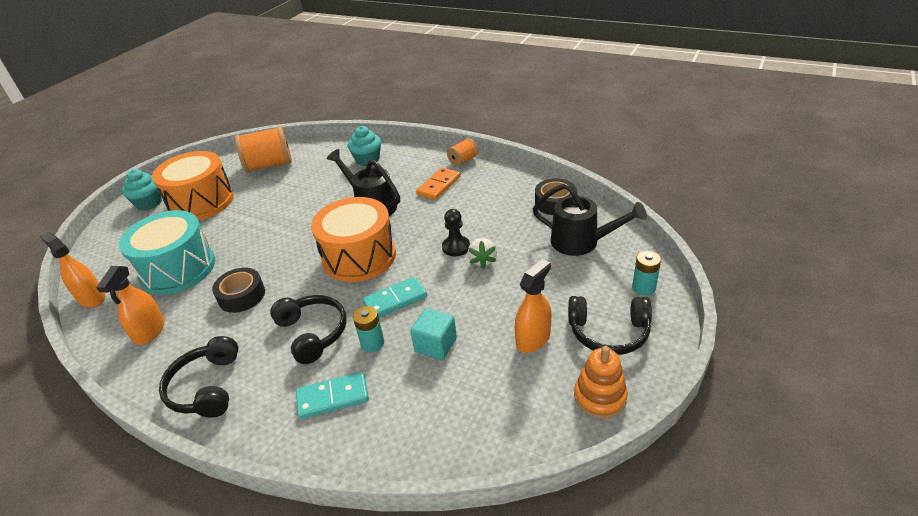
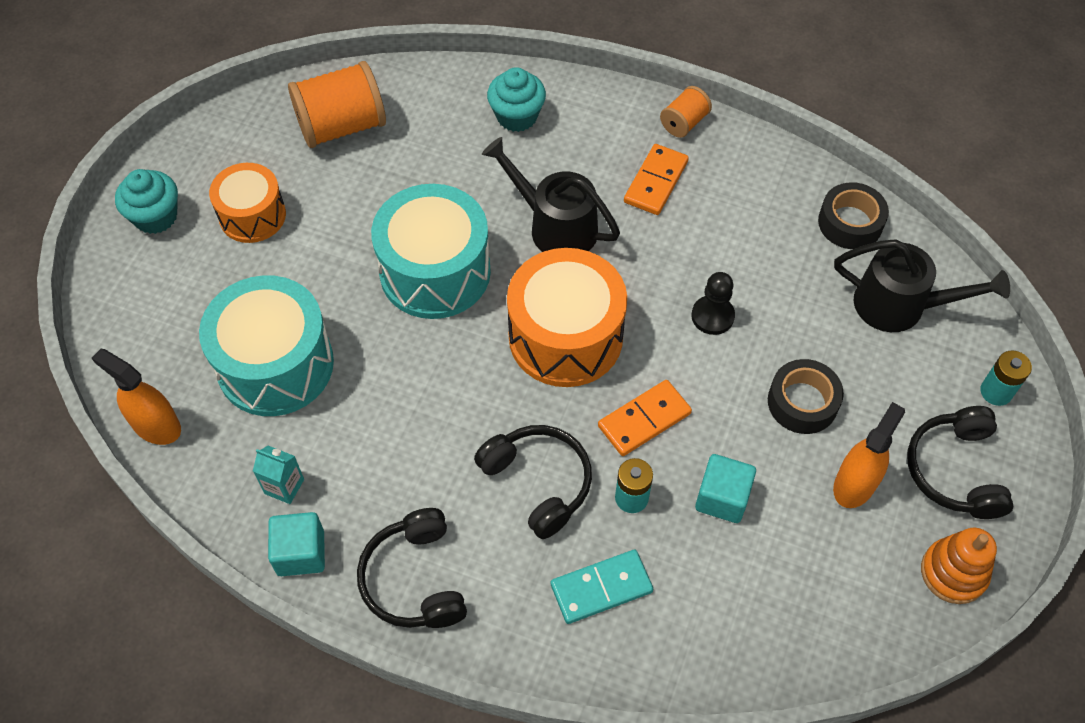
camera: 10 degrees left, 20 degrees up
(140, 369) = (301, 553): none -> turquoise cube
(150, 331) = (284, 486): orange spray bottle -> turquoise carton
(201, 202) = (252, 215): orange drum -> orange drum, size x0.62
(242, 296) = (403, 416): black tape -> black tape (802, 402)
(292, 226) = (435, 271): none -> turquoise drum
(395, 300) = (644, 419): turquoise domino -> orange domino
(482, 260) = (758, 343): white strawberry -> none
(608, 332) = (955, 470): black headphones -> black headphones turned 90 degrees clockwise

